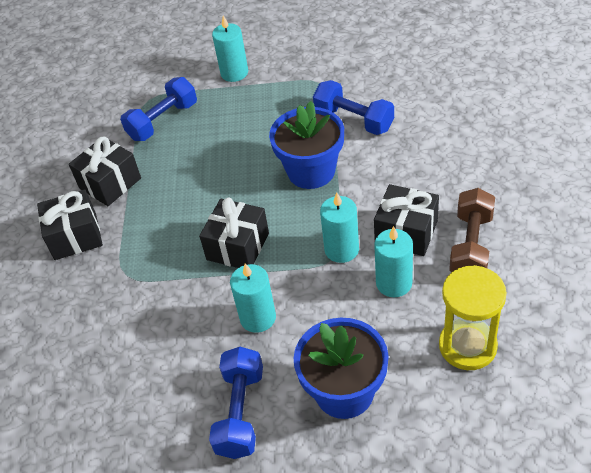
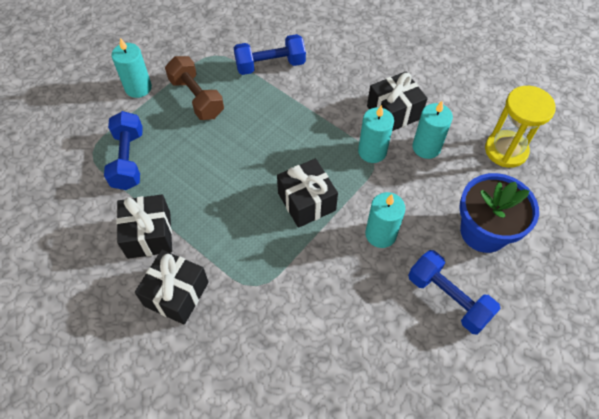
camera: 55 degrees left, 10 degrees up
(311, 171) = (287, 117): blue flower pot -> none
(471, 246) = (436, 93): brown dumbbell -> brown dumbbell (196, 98)

